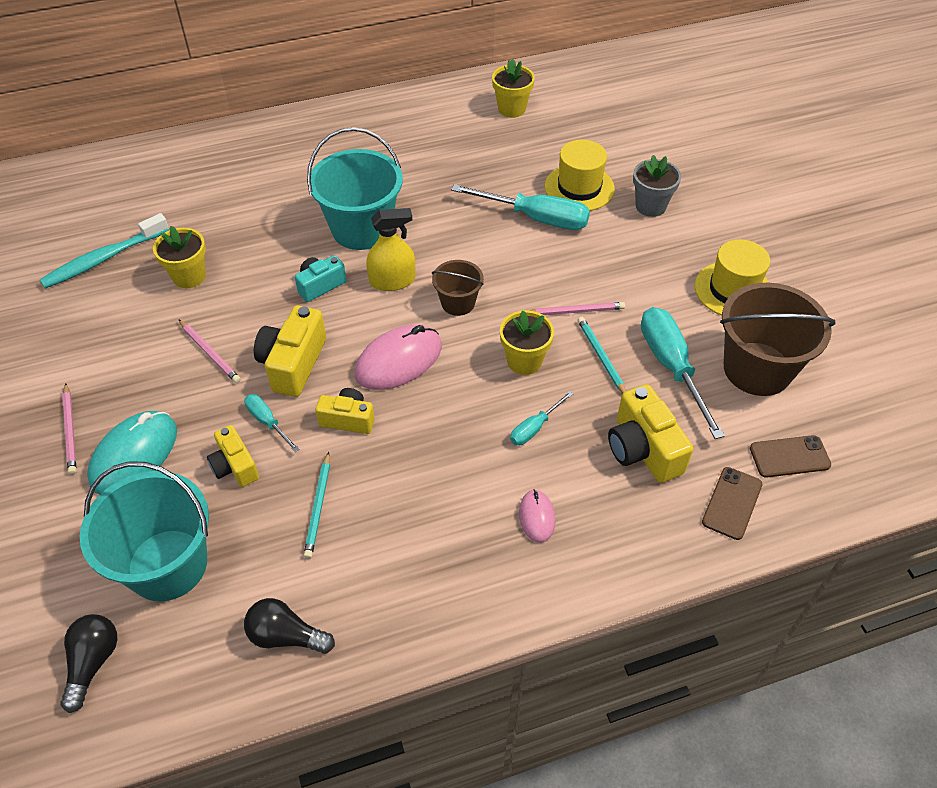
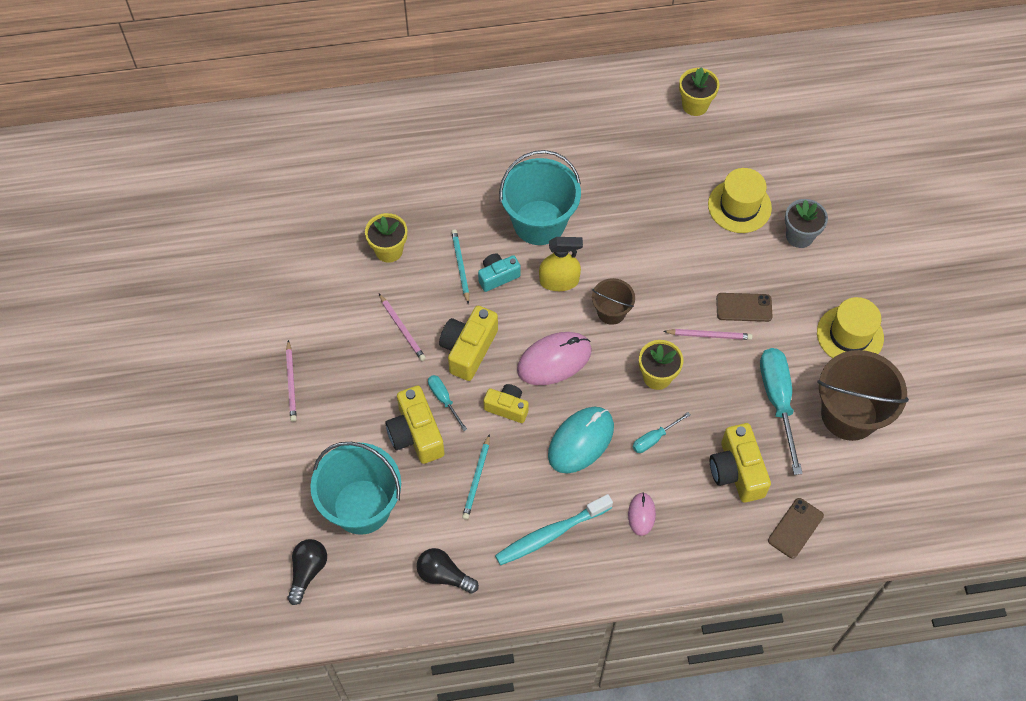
camera: 10 degrees right, 10 degrees up
(103, 259) = (318, 222): turquoise toothbrush -> turquoise toothbrush (550, 534)
(134, 455) = (340, 412): turquoise mouse -> turquoise mouse (581, 441)
(235, 466) = (416, 434): yellow camera -> yellow camera, size x1.58
(536, 218) = (694, 234): turquoise screwdriver -> none
(601, 357) = (721, 383): turquoise pencil -> turquoise pencil (460, 266)
(789, 457) = (852, 497): brown phone -> brown phone (744, 307)

